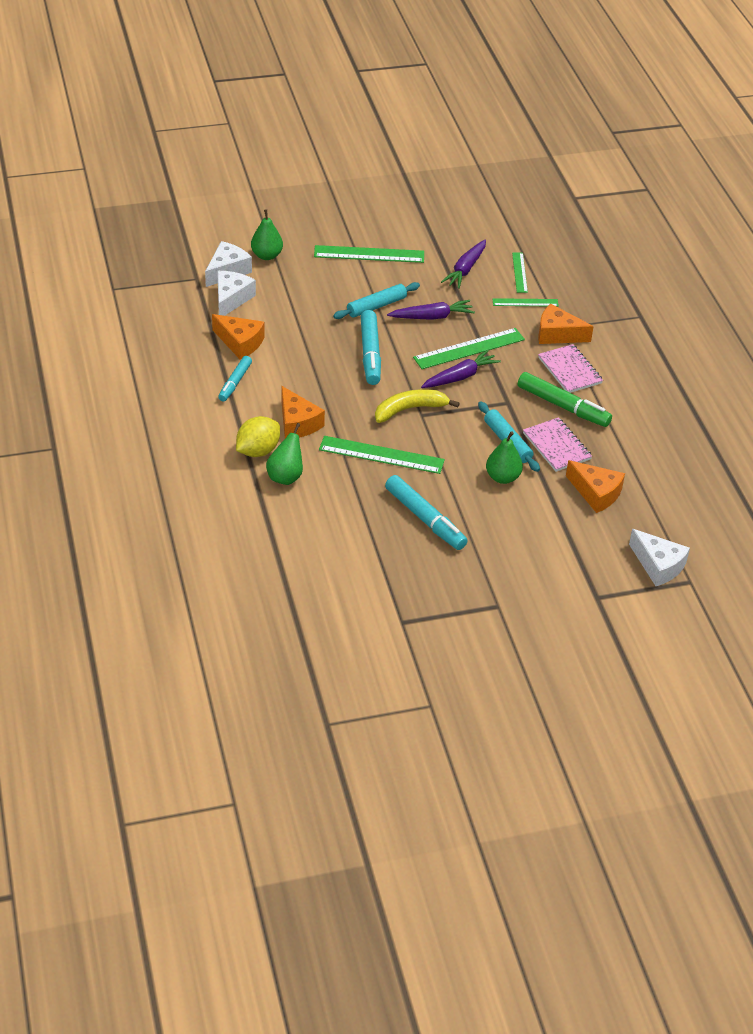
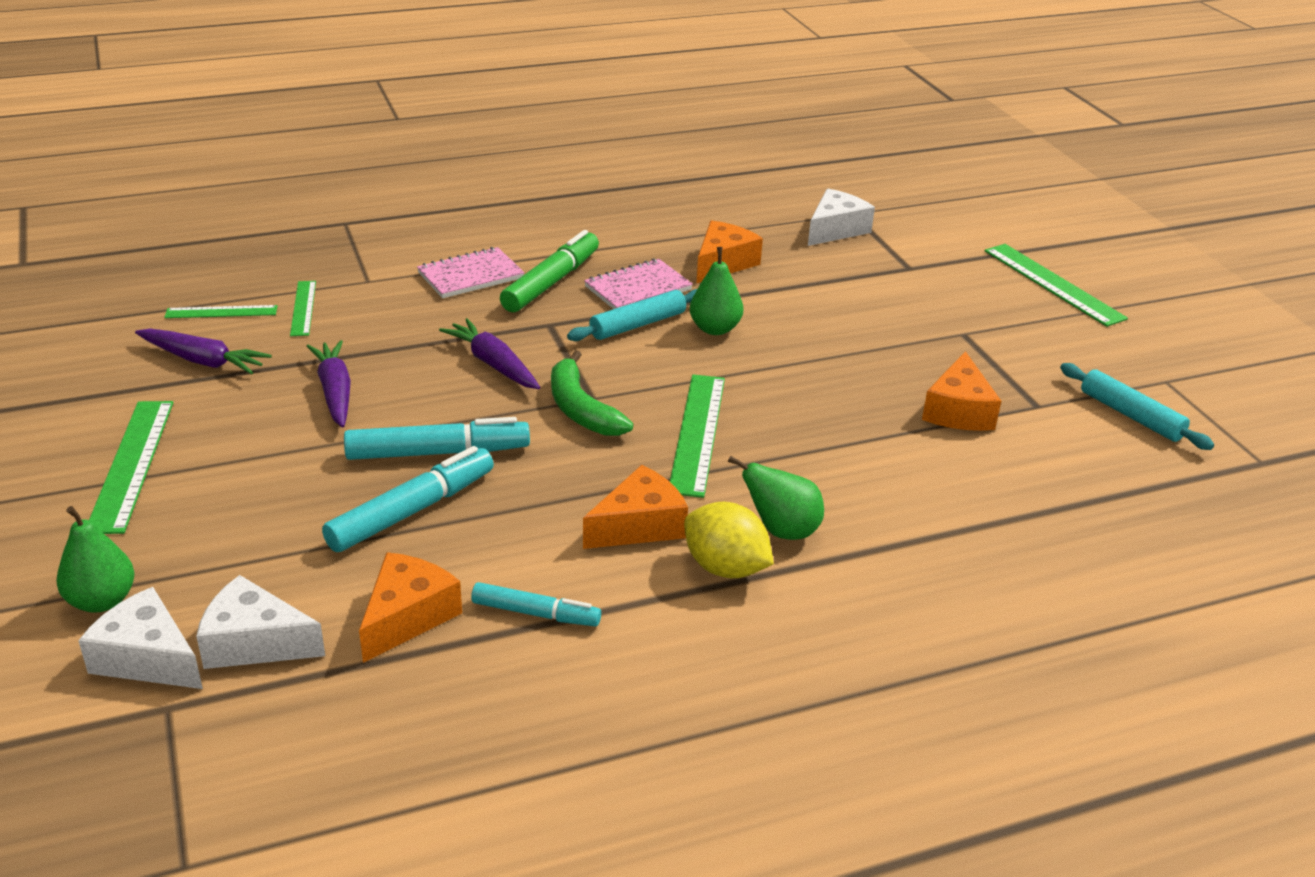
camera: 95 degrees left, 10 degrees down
(376, 306) = (299, 450): turquoise rolling pin -> turquoise rolling pin (1131, 415)
(410, 409) = (581, 409): yellow banana -> green banana
(425, 519) = (825, 391): turquoise marker -> turquoise marker (411, 511)
(469, 348) = (421, 356): green ruler -> green ruler (1053, 284)
(557, 334) = (385, 283): orange cheese -> orange cheese (958, 411)

